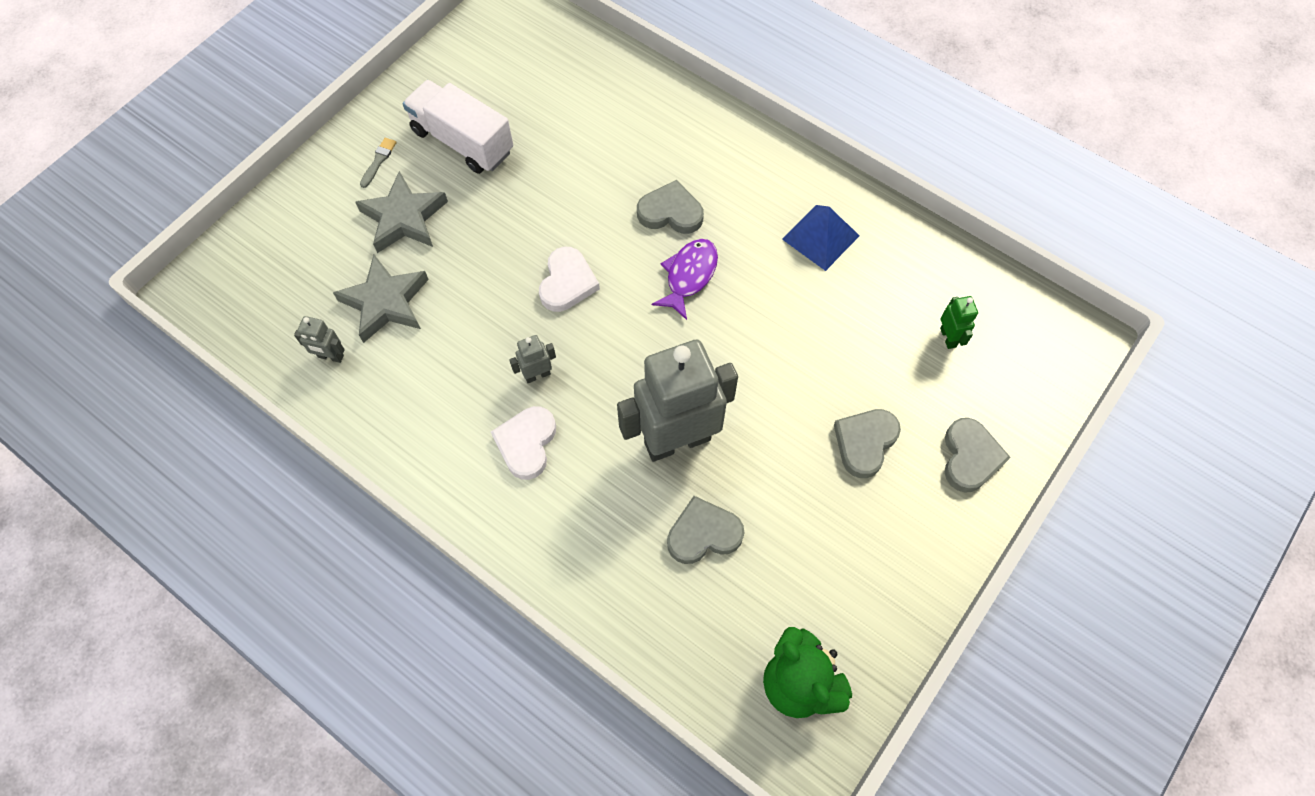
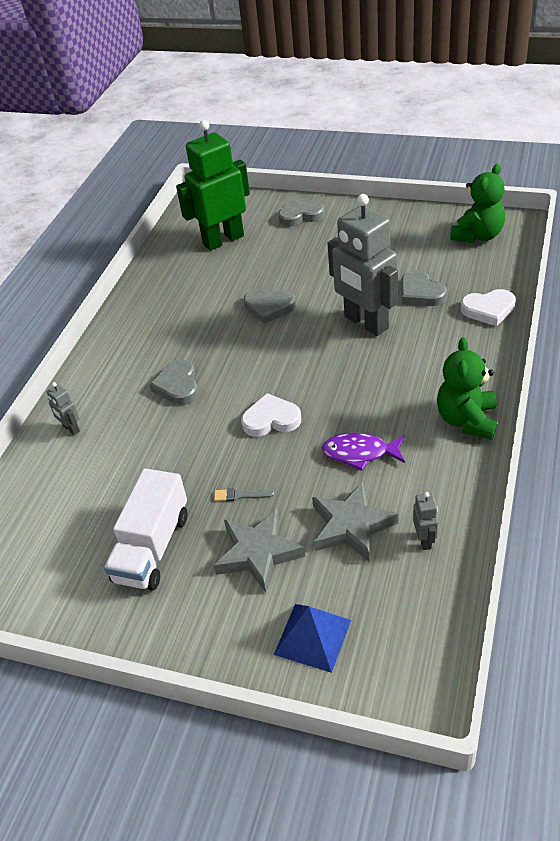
camera: 105 degrees left, 20 degrees down
(378, 161) = (200, 606): grey brush -> grey brush (241, 495)
(452, 472) = (467, 420): none -> green teddy bear
(526, 443) = (417, 391): white heart -> white heart (488, 310)
(537, 375) = (360, 406): grey robot -> grey robot (71, 429)
(689, 276) = (232, 358): purple fish -> purple fish (360, 453)
(820, 237) = (169, 308): blue pyramid -> blue pyramid (313, 637)
(865, 442) = (316, 251): grey heart -> grey heart (269, 307)
(948, 337) = (223, 240): green robot -> green robot, size x2.47

